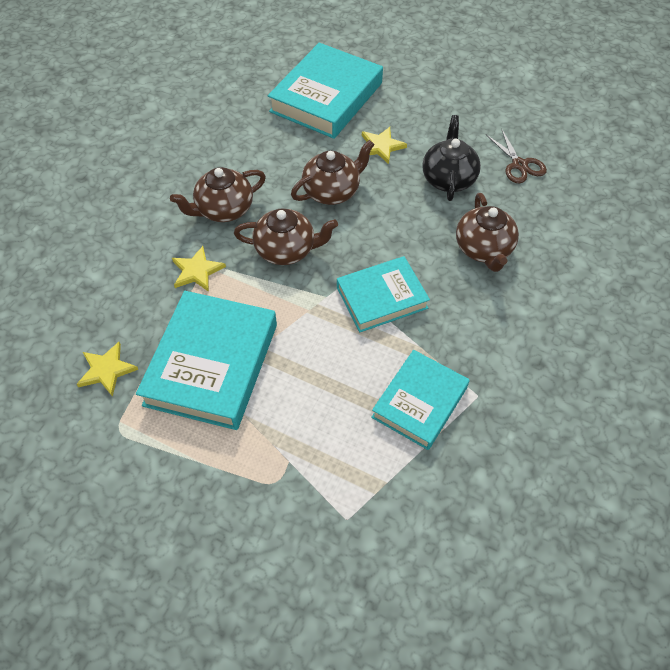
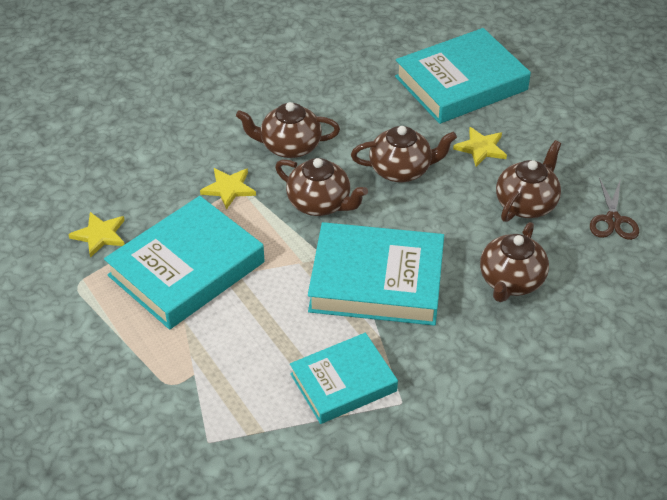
camera: 30 degrees right, 10 degrees down
(381, 297) = (376, 281): turquoise book -> turquoise book, size x1.57
(448, 178) = (526, 203): black teapot -> brown teapot

